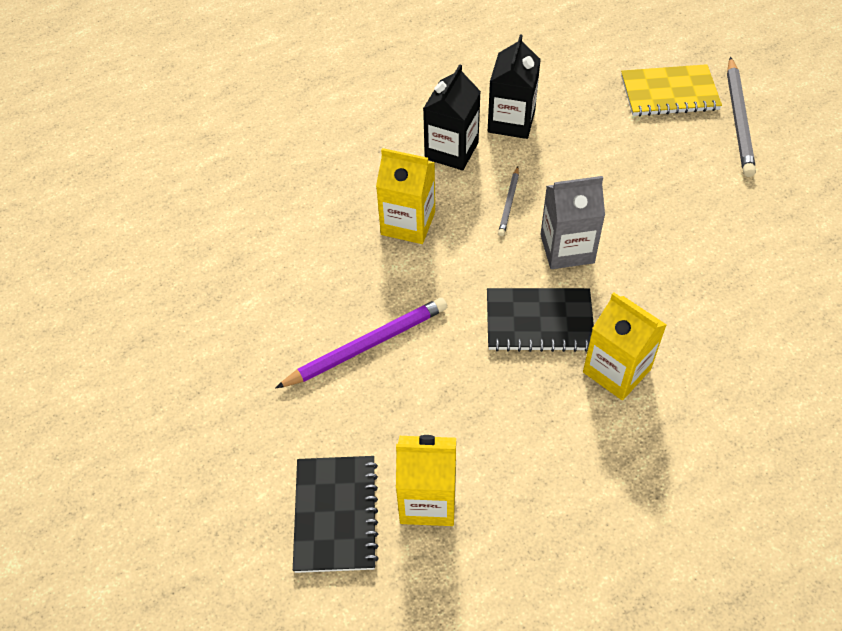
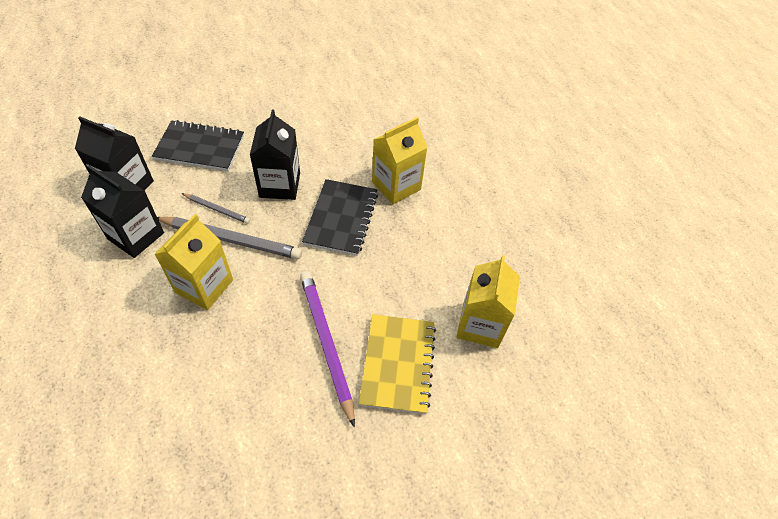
camera: 85 degrees left, 0 degrees up
(335, 515) = (484, 395): black notebook -> black notebook (200, 148)
(567, 249) = (280, 185): grey carton -> black carton
(669, 93) = (157, 87): yellow notebook -> yellow notebook (397, 364)
(738, 119) = (205, 62): grey pencil -> grey pencil (231, 239)

